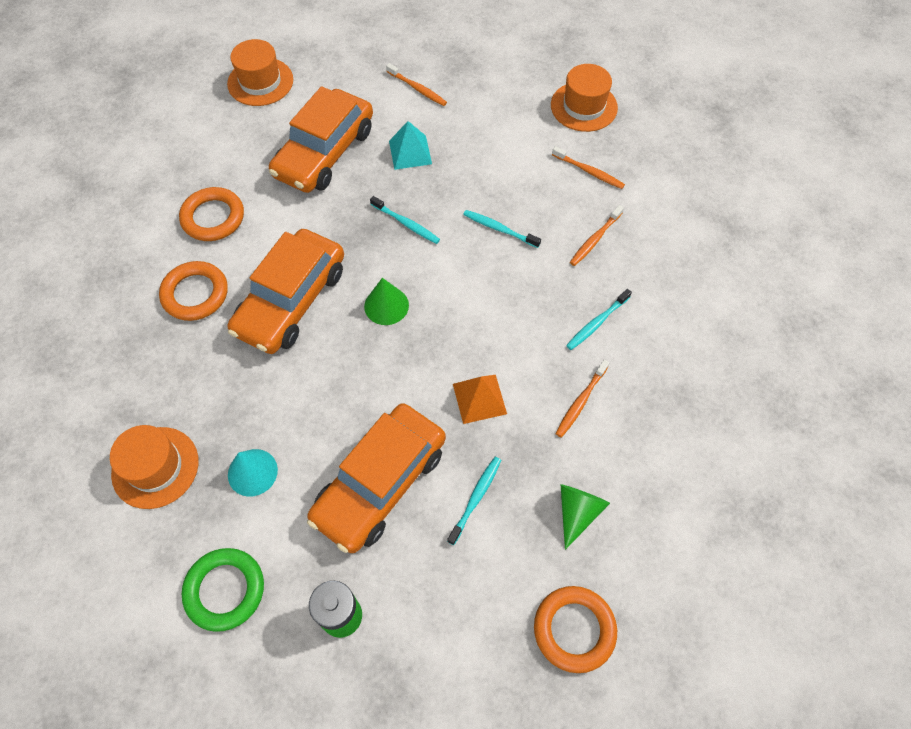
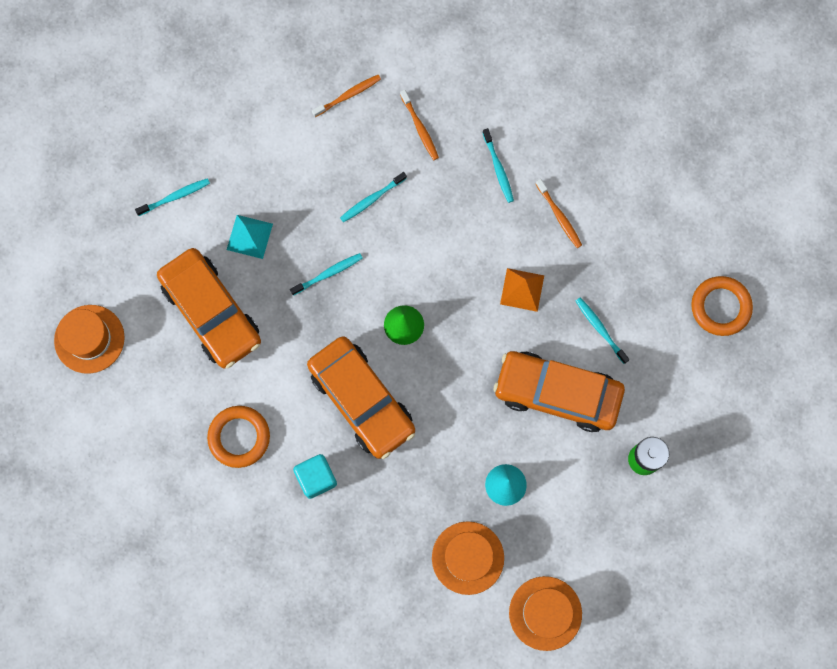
camera: 65 degrees left, 15 degrees up
(195, 294) = (316, 478): orange ring -> turquoise cube
(225, 590) = (589, 535): green ring -> none
(380, 483) = (557, 393): orange car -> orange car turned 135 degrees clockwise
(417, 89) = (175, 197): orange toothbrush -> turquoise toothbrush
(577, 512) = (642, 263): green cone -> none
(584, 106) = (273, 61): orange hat -> orange hat (545, 613)

